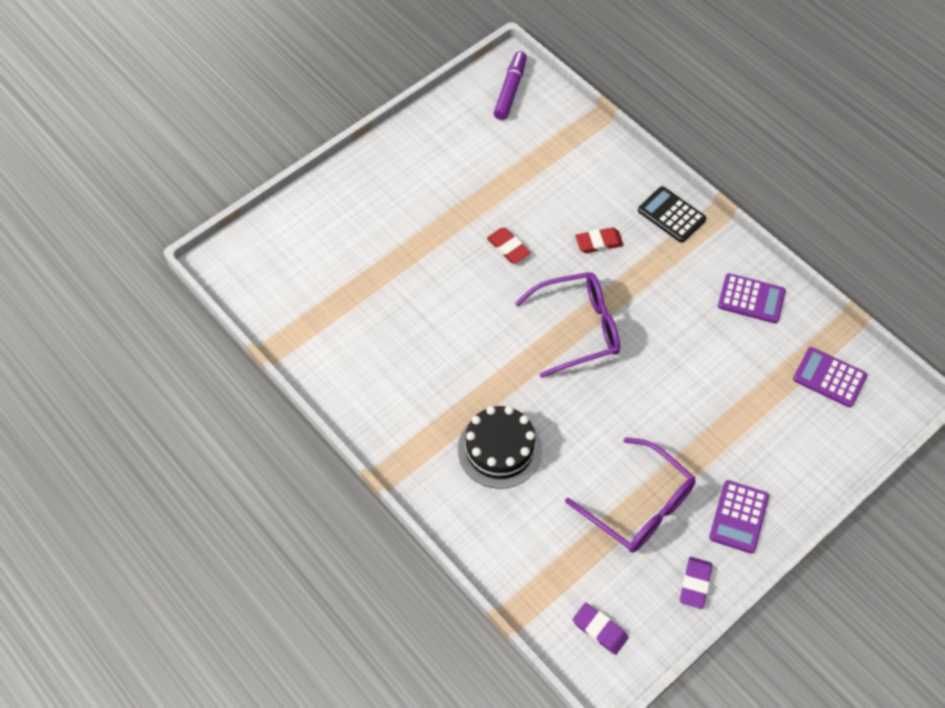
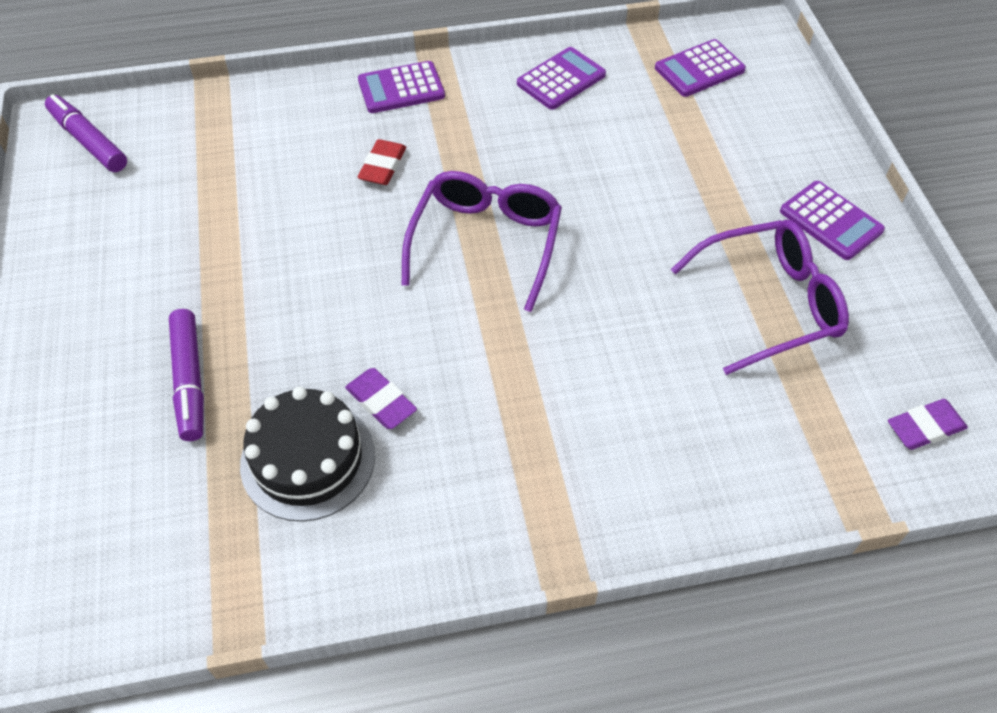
camera: 60 degrees left, 5 degrees down
(390, 243) = (190, 380): none -> purple marker
(499, 449) = (606, 410): black cake -> black cake (308, 459)
(508, 248) = (314, 254): red eraser -> none
(671, 215) = (401, 88): black calculator -> purple calculator
(695, 584) = (900, 301): purple eraser -> purple eraser (381, 401)

